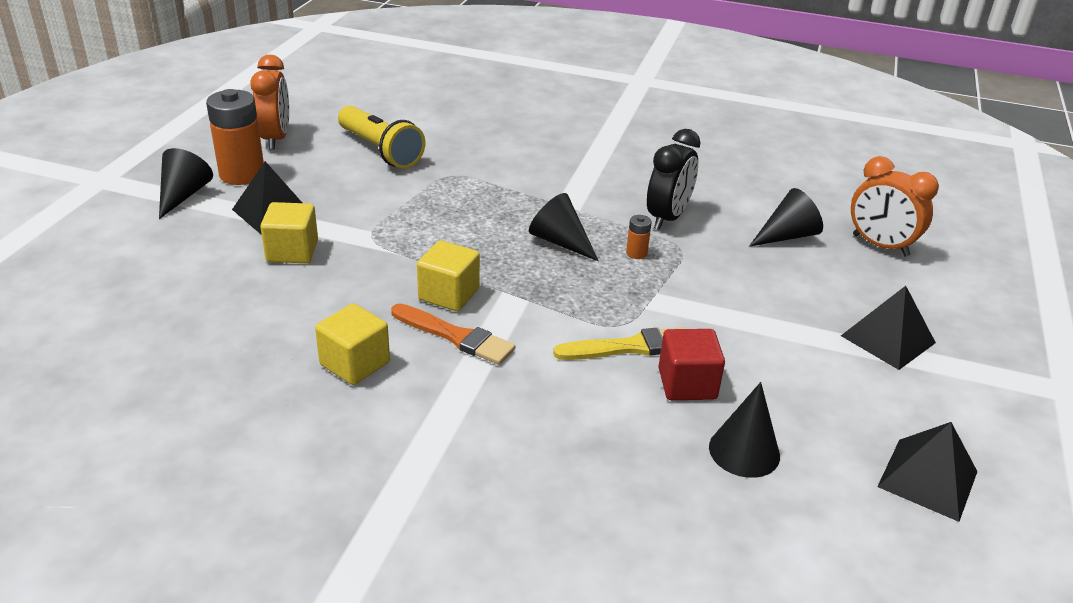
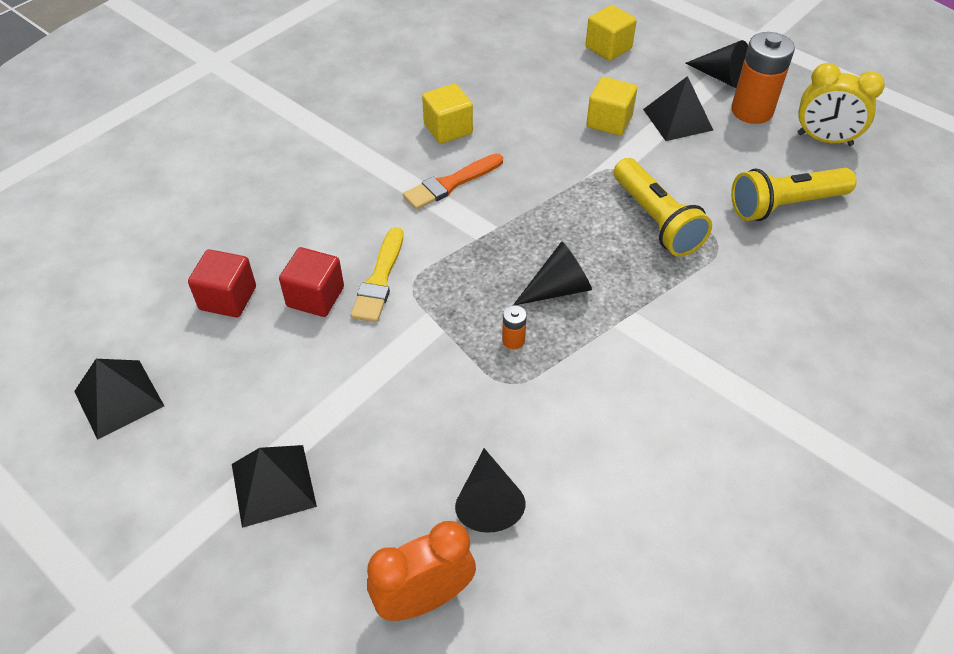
camera: 115 degrees right, 15 degrees up
(276, 138) = (824, 139): orange clock -> yellow clock
(438, 206) = (656, 220): none -> yellow flashlight
(449, 294) = (507, 193): yellow cube -> yellow cube (608, 48)
(668, 217) = (570, 398): black clock -> none
(744, 451) = (228, 298): black cone -> red cube

